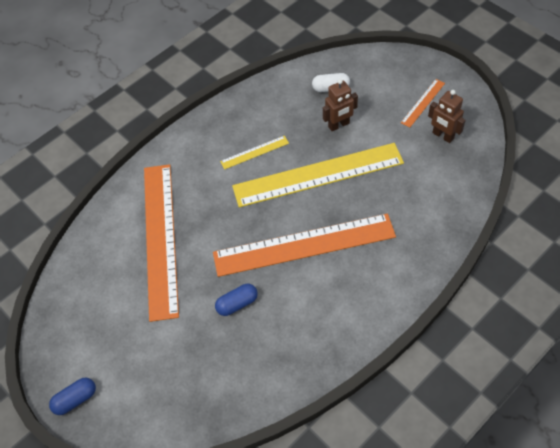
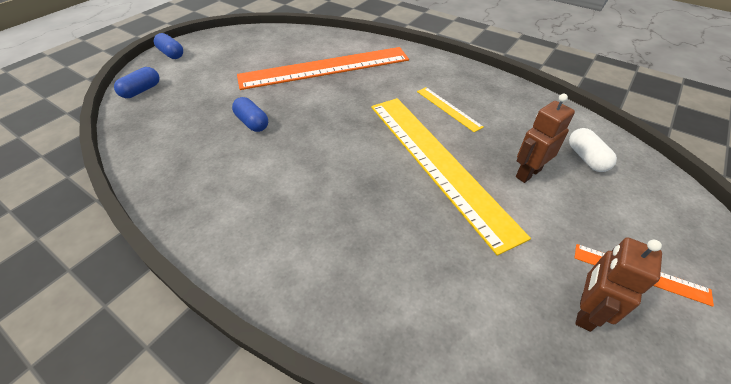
camera: 75 degrees right, 10 degrees down
(151, 418) = (141, 91): none -> blue capsule
(304, 245) = (330, 163): orange ruler -> none
(339, 125) = (528, 173): brown robot -> brown robot turned 90 degrees clockwise

